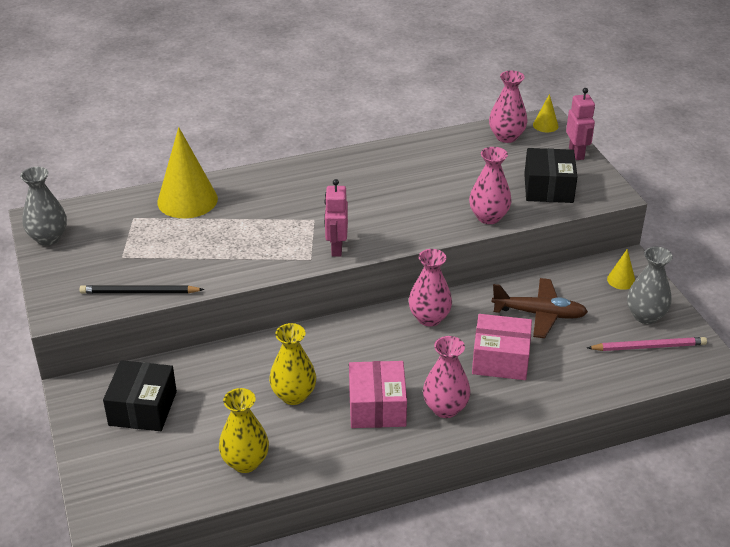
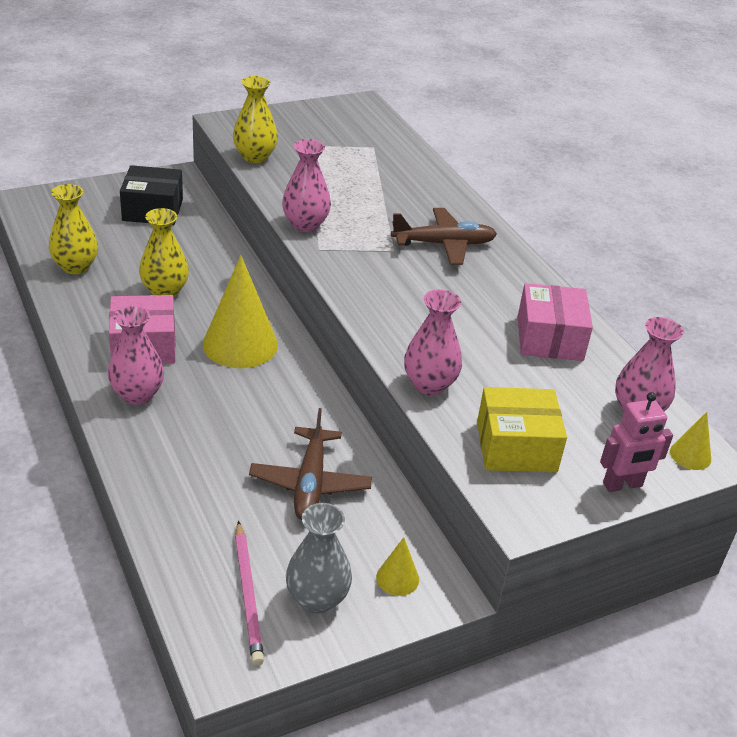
camera: 80 degrees right, 0 degrees up
(48, 238) = (332, 110): grey vase -> none
(139, 292) = (255, 157): black pencil -> yellow vase
(187, 200) = (410, 173): yellow cone -> yellow cone (240, 344)
(306, 193) = (444, 244): none -> brown plane
(336, 248) = (341, 266): pink robot -> none
(429, 318) = (293, 385): pink vase -> pink vase (305, 224)
(500, 359) = (220, 442): pink box -> pink box (549, 338)
(548, 188) = (516, 447): black box -> yellow box

